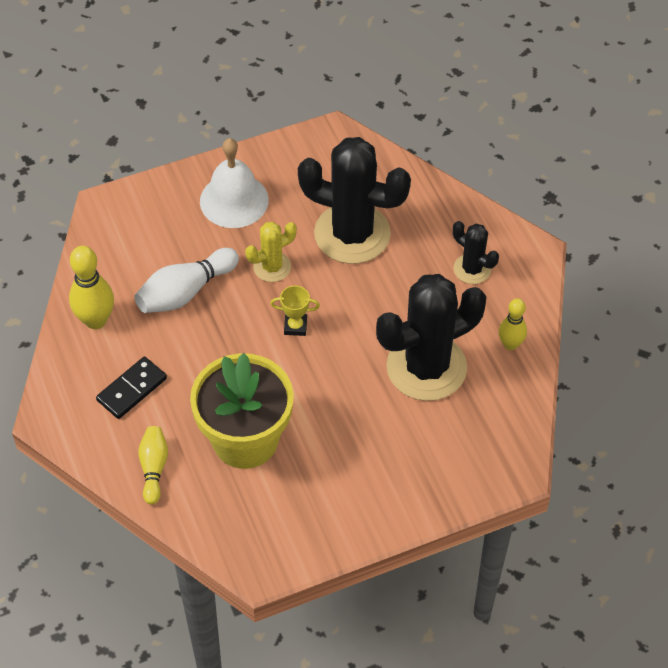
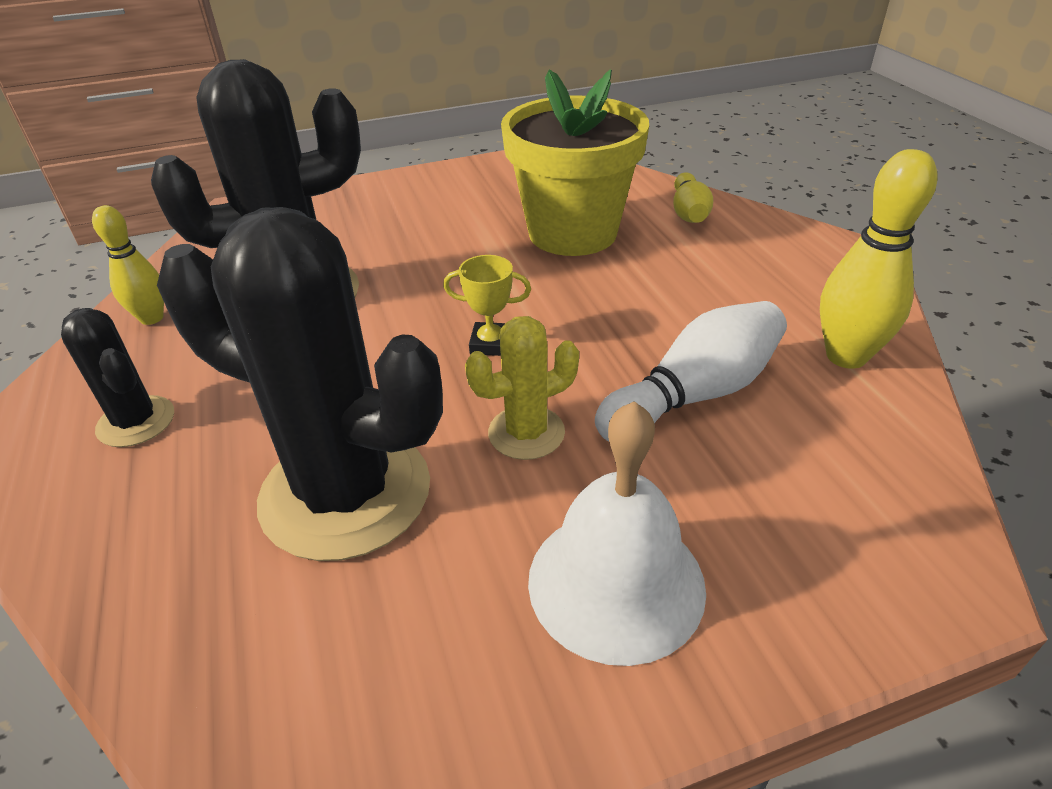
camera: 175 degrees left, 15 degrees down
(132, 389) = (745, 277): black domino -> none

